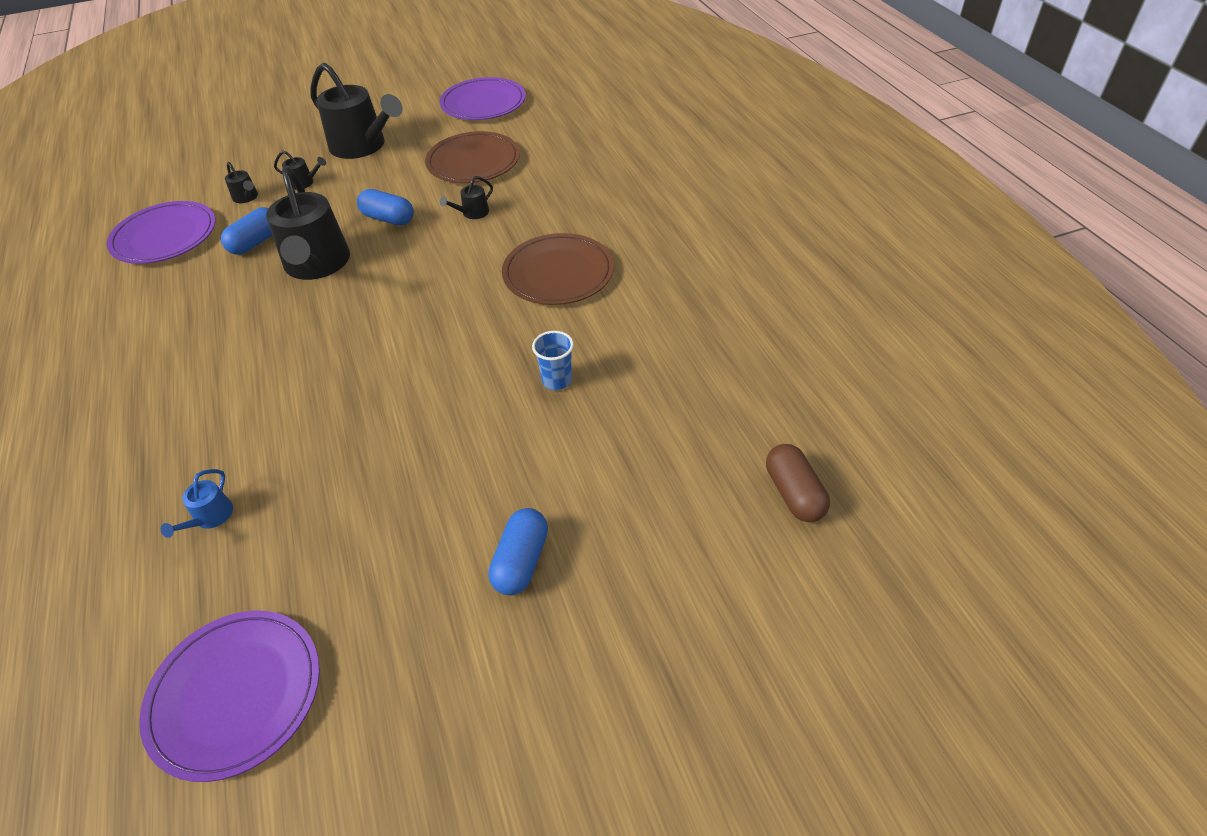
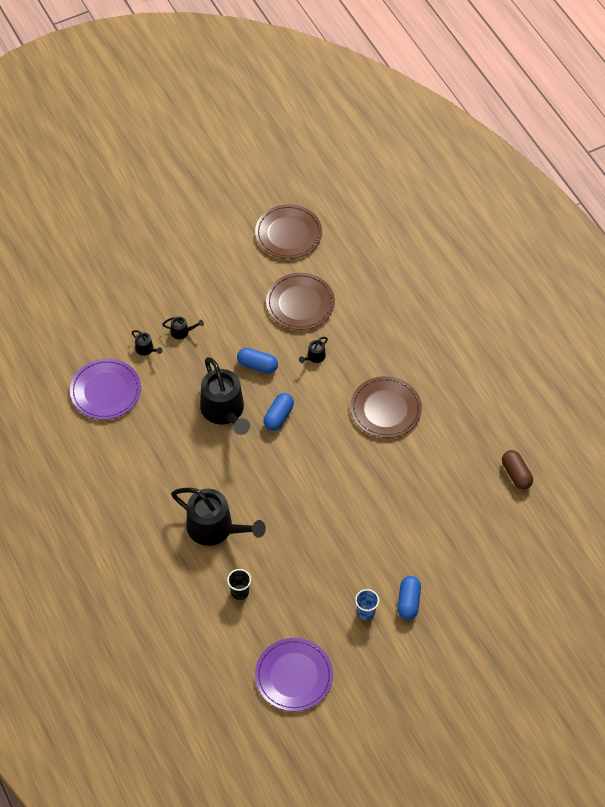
camera: 10 degrees left, 10 degrees up
(210, 517) = (239, 592): blue watering can -> black cup
(256, 242) = (173, 393): blue capsule -> blue capsule (278, 416)
(362, 146) = (210, 289): black watering can -> black watering can (215, 528)
(483, 103) = (288, 234): purple plate -> brown plate
(557, 380) = (402, 492): blue cup -> blue cup (366, 612)
(794, 493) = (539, 554): brown capsule -> brown capsule (516, 474)

